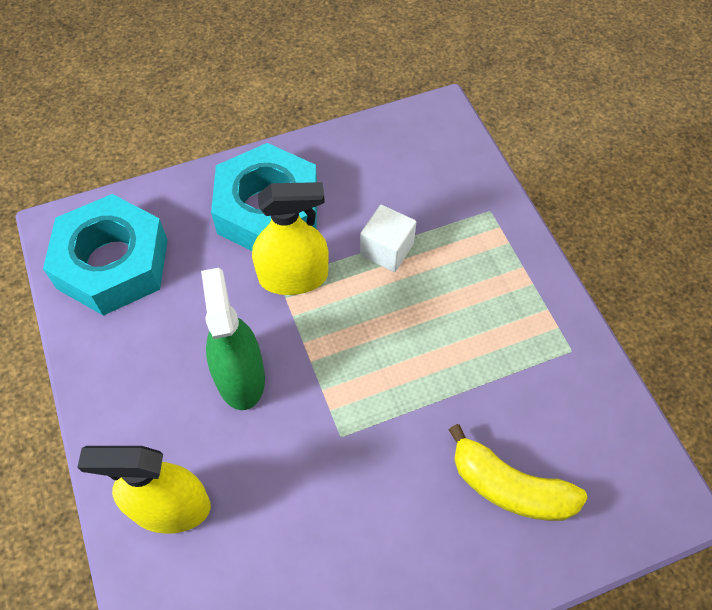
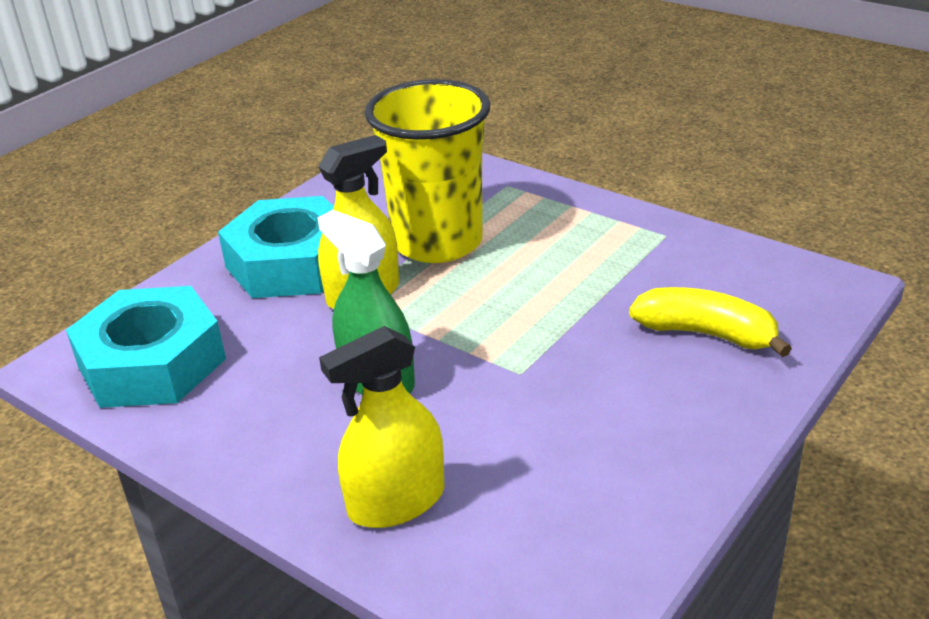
camera: 30 degrees left, 25 degrees down
(387, 249) = (438, 242): white cube -> yellow cup
(510, 487) = (706, 334): yellow banana -> yellow banana turned 150 degrees counterclockwise

